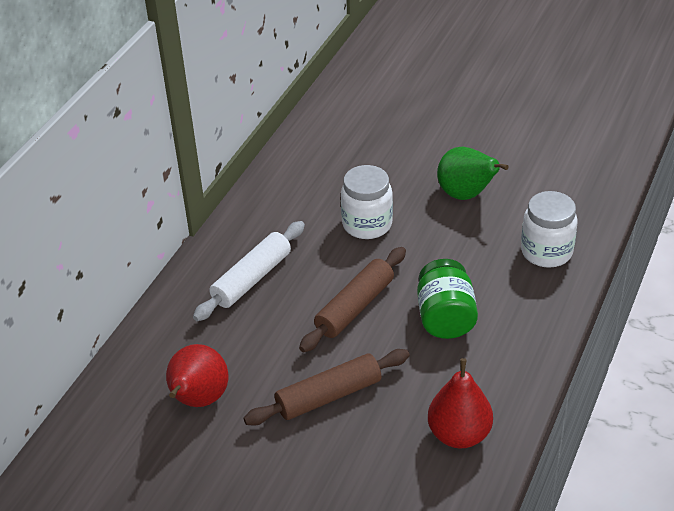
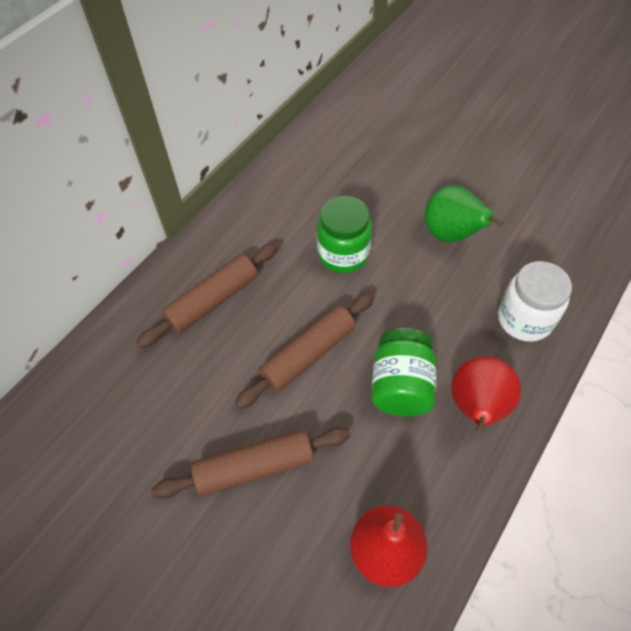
camera: 10 degrees right, 15 degrees up
(198, 400) = (119, 445): red pear -> red pear (477, 408)
(252, 279) = (213, 300): white rolling pin -> brown rolling pin
(367, 224) = (343, 254): white jar -> green jar

